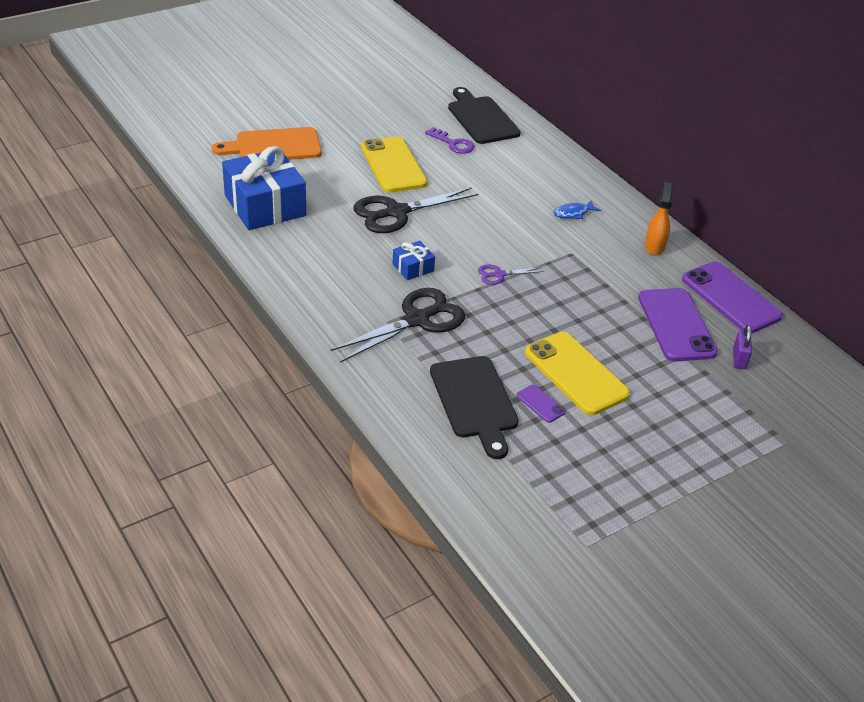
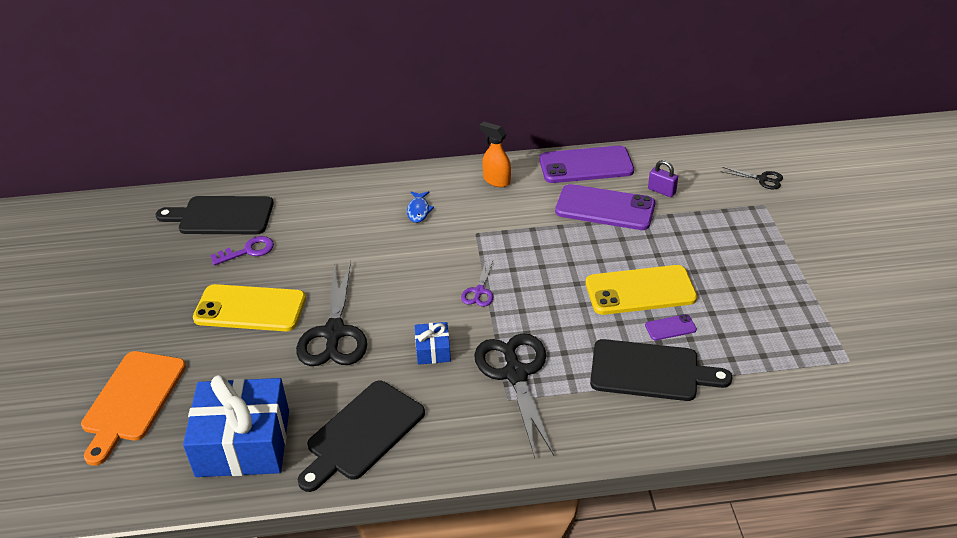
camera: 60 degrees left, 0 degrees up
(305, 257) = (362, 433): none -> black cutting board
(831, 433) = (762, 179): none -> black scissors

